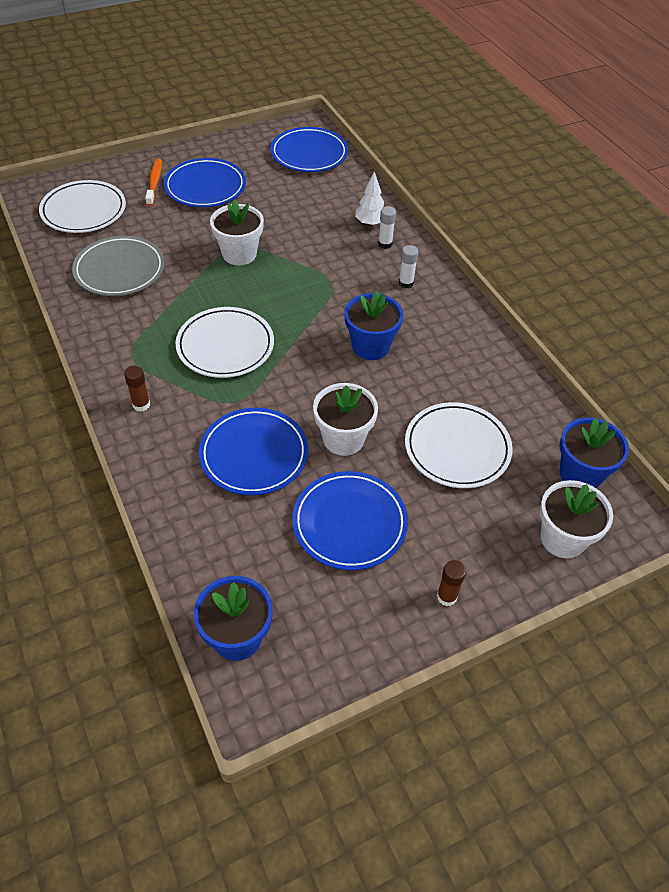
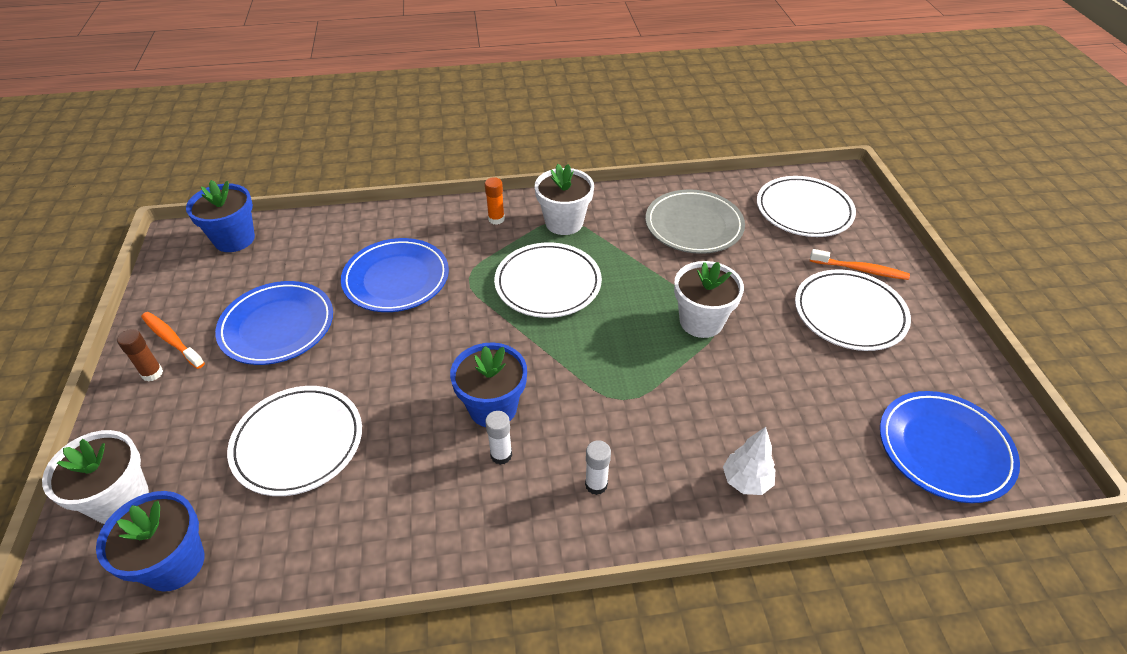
camera: 110 degrees right, 5 degrees down
(141, 405) = (496, 219): brown glue stick -> orange glue stick
(205, 187) = (849, 313): blue plate -> white plate
(343, 439) = (373, 347): white flower pot -> white flower pot (564, 222)
(385, 244) = (691, 486): white glue stick -> white glue stick (501, 455)
(403, 606) = (172, 340): none -> orange toothbrush

